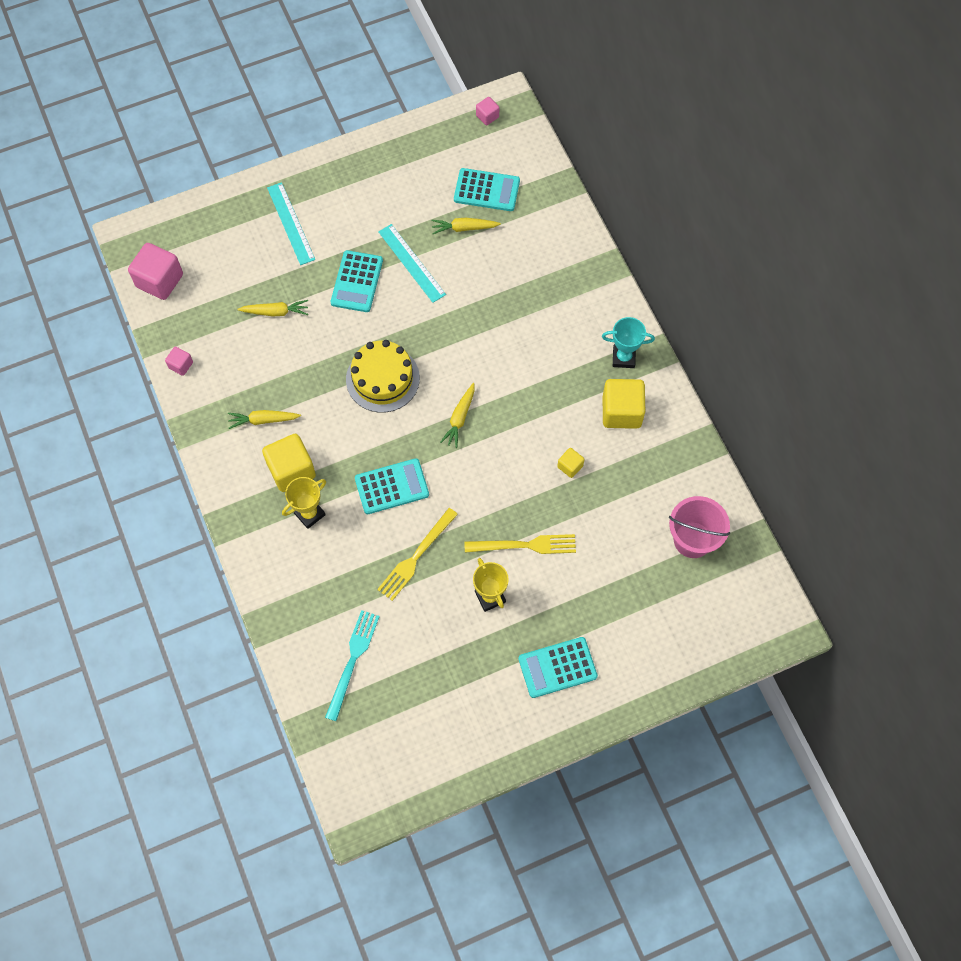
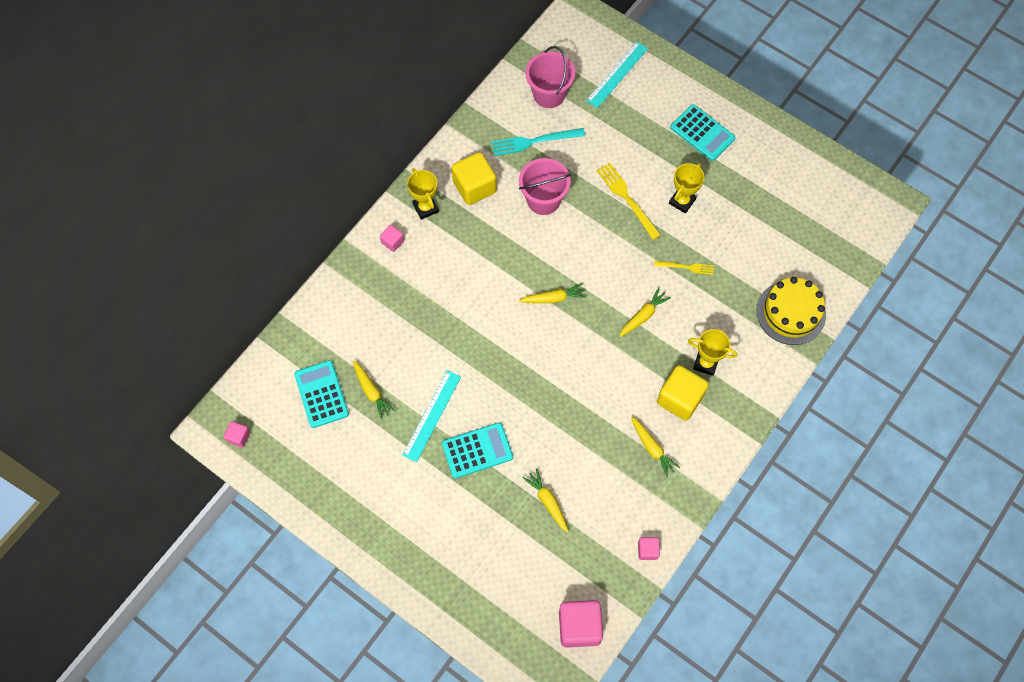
camera: 120 degrees left, 0 degrees up
(291, 223) = (451, 544): turquoise ruler -> turquoise ruler (617, 74)
(352, 661) = (793, 266): turquoise fork -> turquoise fork (534, 141)
(382, 378) = (555, 376): yellow cake -> yellow cake (791, 312)
(392, 487) = (643, 316): turquoise calculator -> yellow carrot
(416, 556) = (686, 267): yellow fork -> yellow fork, size x0.61
(570, 466) = (543, 200): yellow cube -> pink bucket
(603, 312) = (392, 242): none -> pink cube
(623, 358) = (425, 208): turquoise trophy -> yellow trophy

